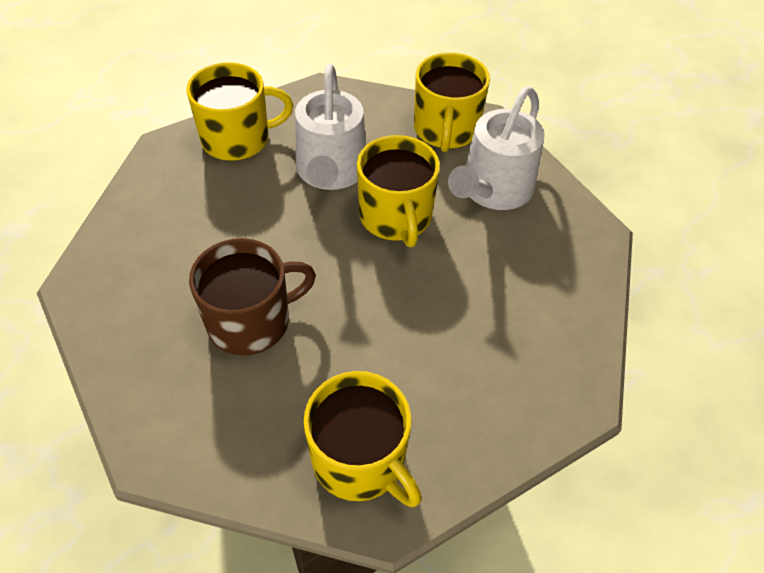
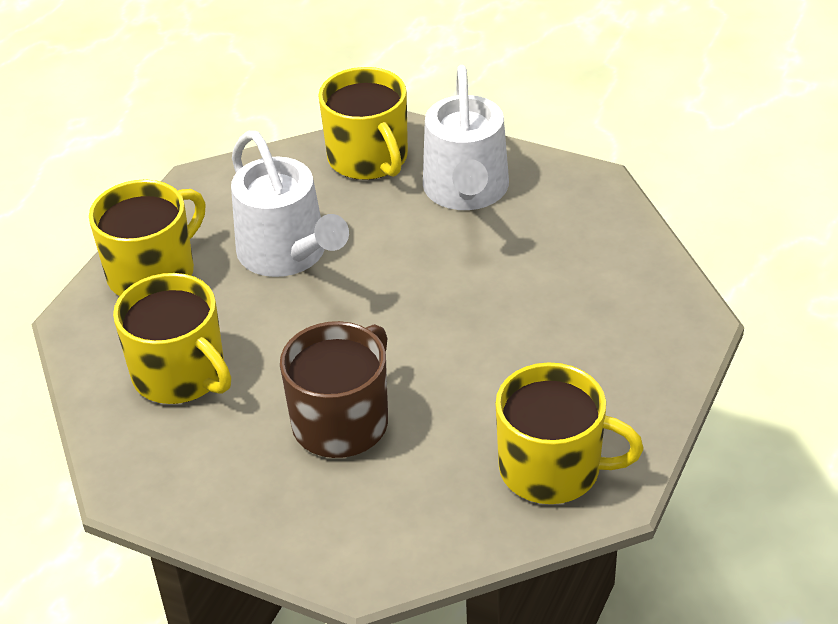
camera: 30 degrees left, 10 degrees down
(396, 217) = (395, 261): yellow mug -> yellow mug (180, 374)

